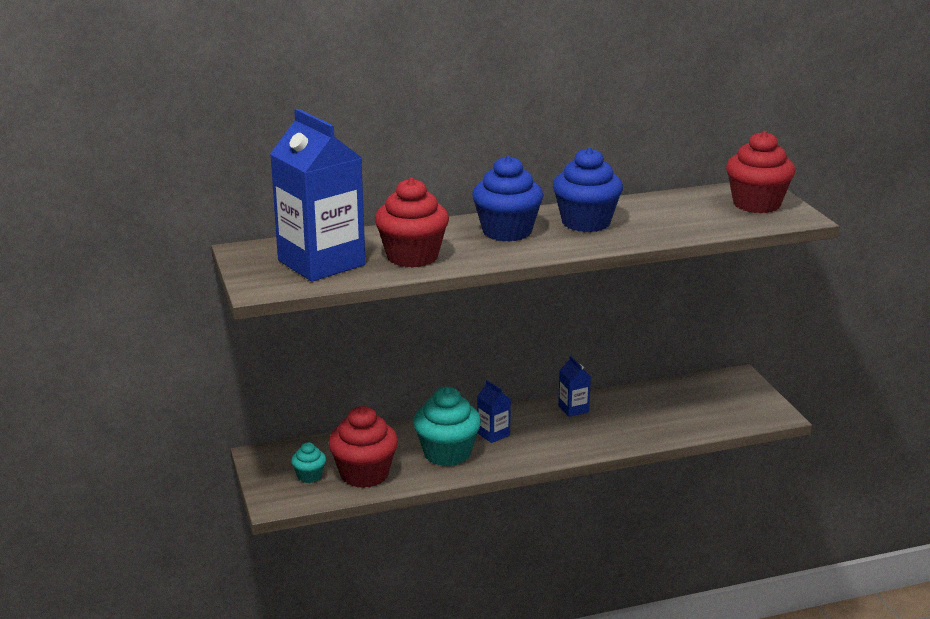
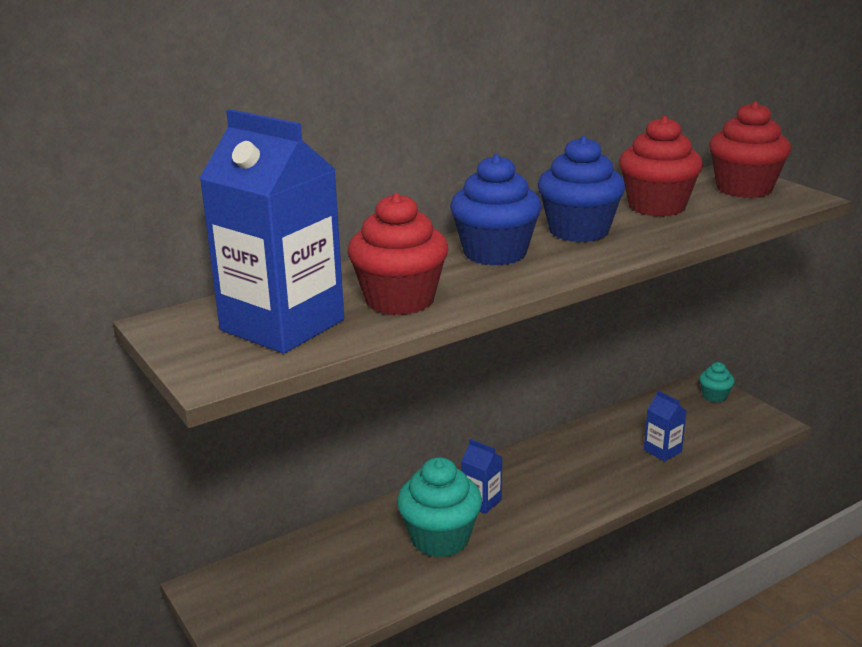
camera: 15 degrees left, 0 degrees up
(309, 476) = (281, 606): turquoise cupcake -> turquoise cupcake (714, 396)
(364, 474) = (351, 588): red cupcake -> red cupcake (656, 206)
(573, 409) = (554, 453): blue carton -> blue carton (662, 451)

